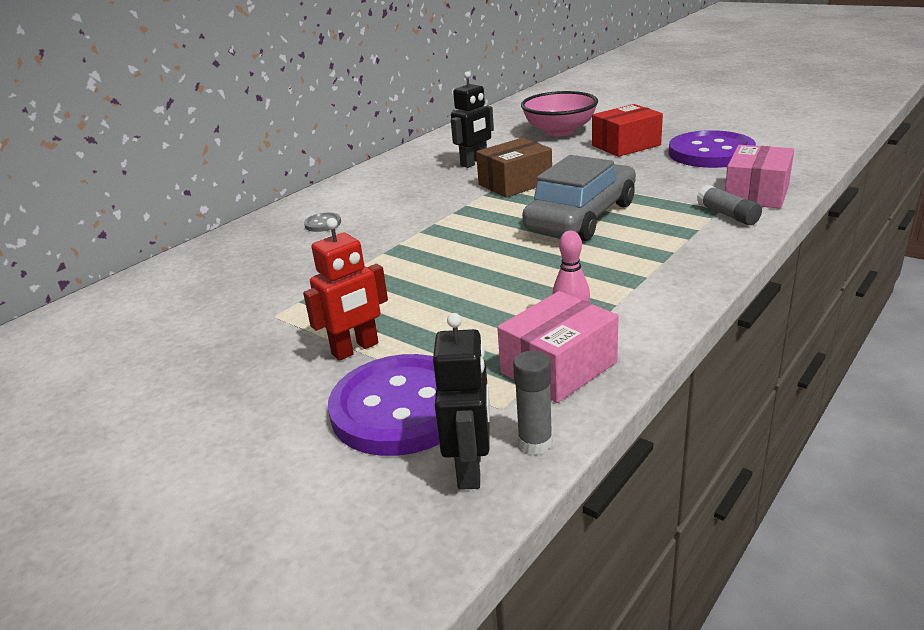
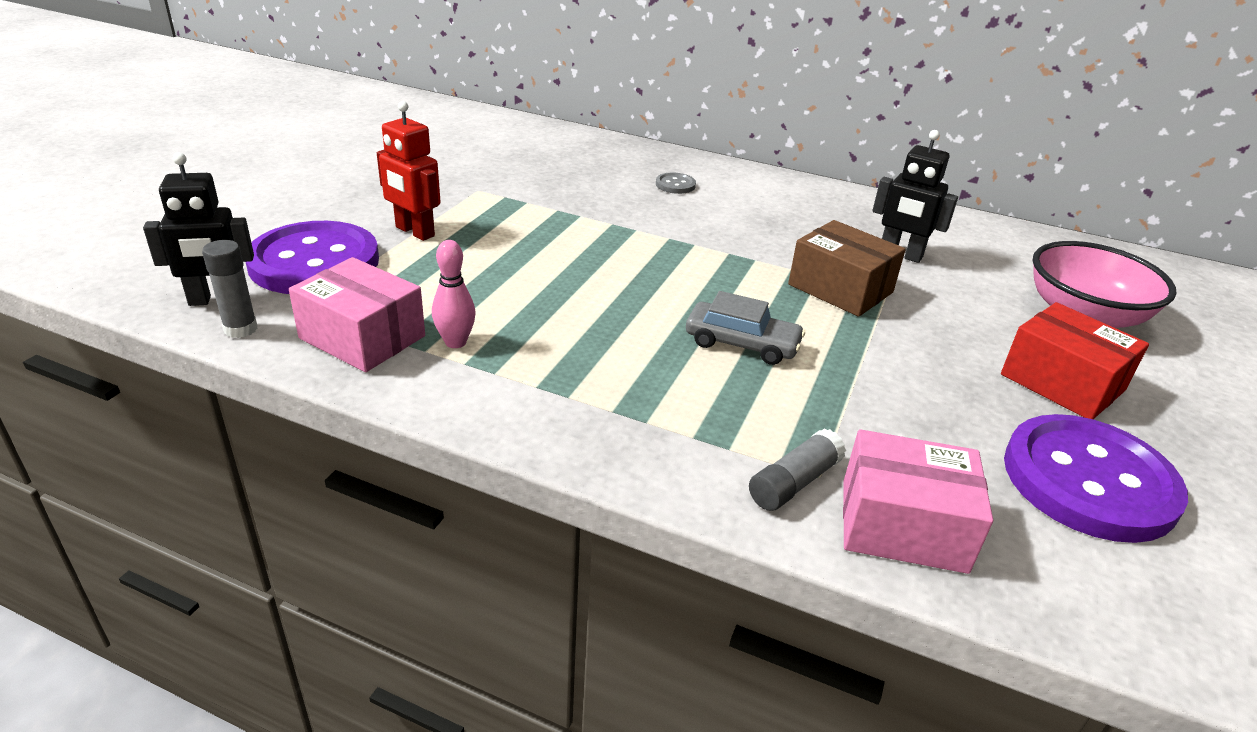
camera: 70 degrees right, 5 degrees up
(581, 217) = (741, 344): grey car -> grey car, size x0.55

